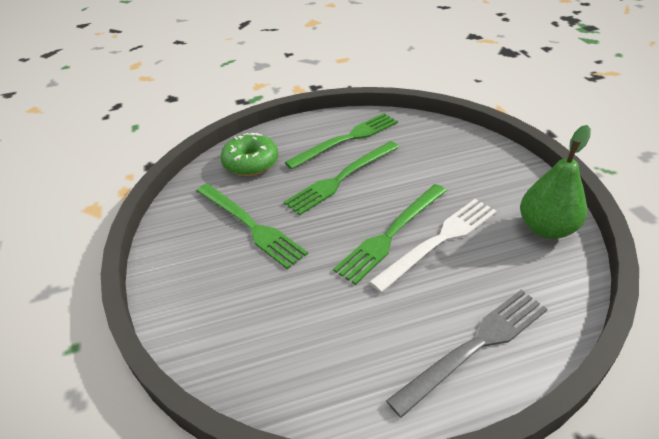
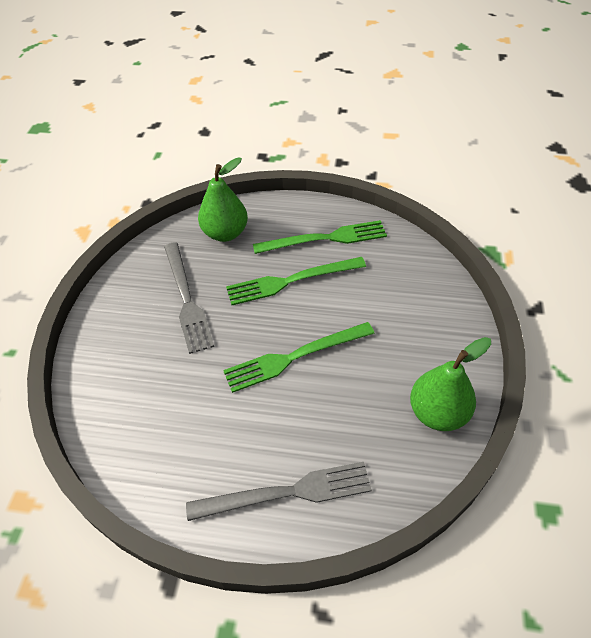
camera: 25 degrees right, 10 degrees up
(250, 225) = (186, 299): green fork -> grey fork
(251, 163) = (225, 233): green donut -> green pear
(439, 241) = (330, 382): white fork -> none

